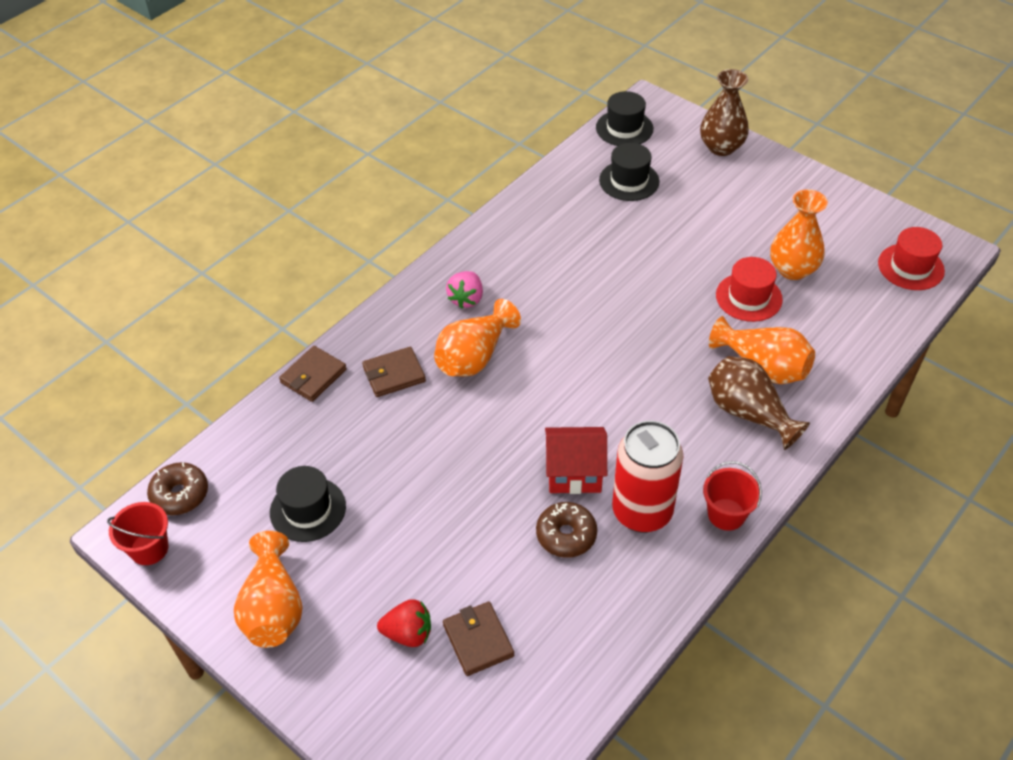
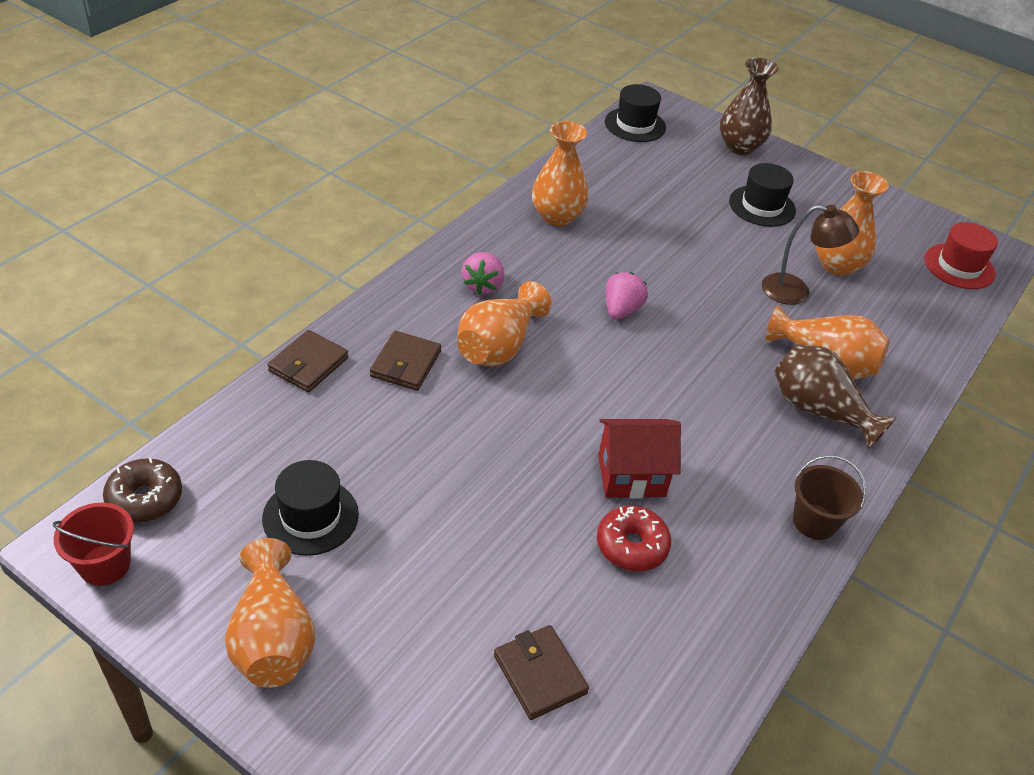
camera: 10 degrees left, 5 degrees down
(394, 374) = (405, 364): brown wallet -> brown wallet turned 45 degrees counterclockwise
(408, 633) = (450, 667): red strawberry -> none
(540, 227) = (557, 216): none -> orange vase
(566, 535) = (631, 546): brown donut -> red donut
(586, 319) = (621, 310): none -> pink strawberry
(629, 181) = (647, 174): black hat -> black hat (762, 206)
(642, 512) = (717, 519): red can -> none
(726, 514) = (814, 521): red bucket -> brown bucket
(748, 297) = (796, 292): red hat -> brown lamp

